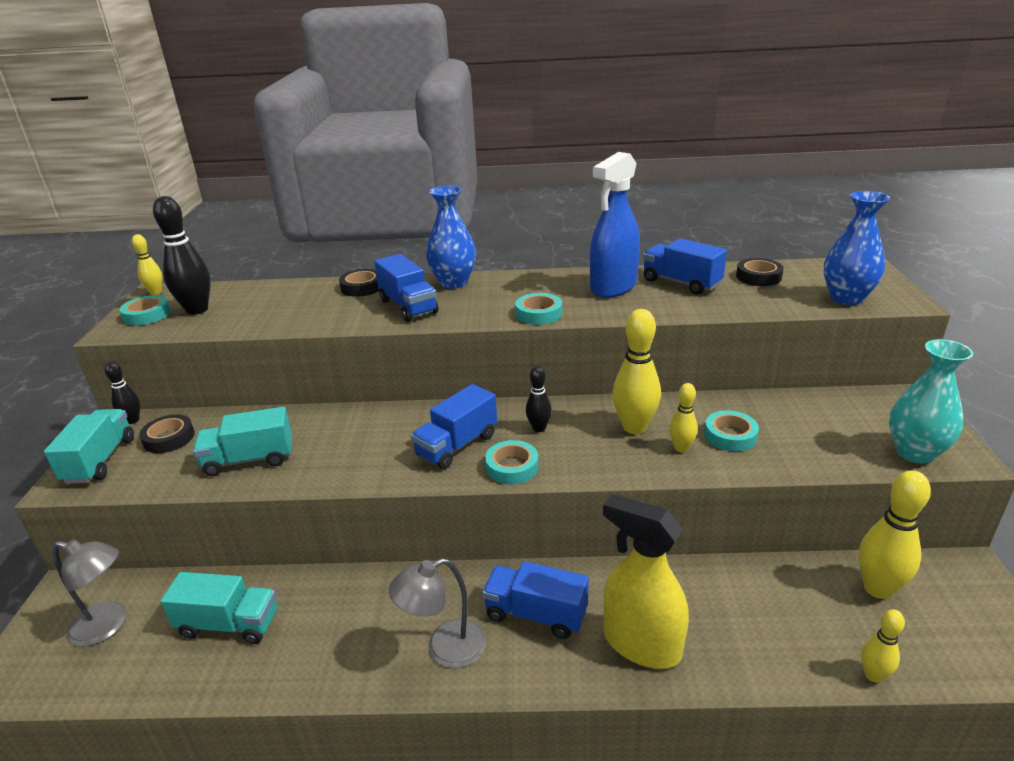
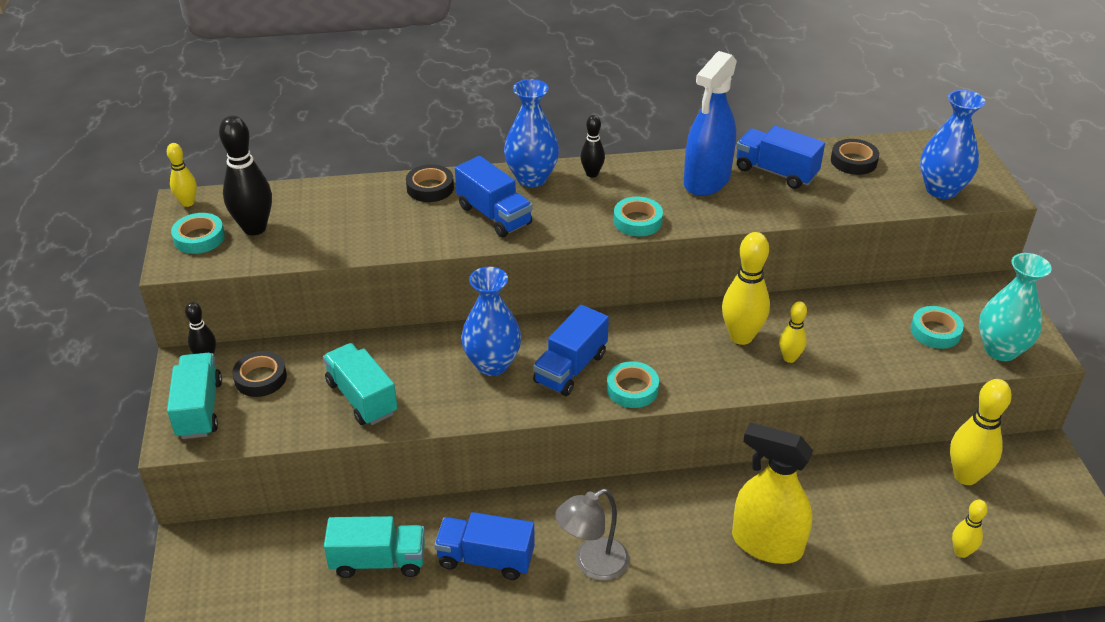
camera: 10 degrees left, 10 degrees up
(108, 626) = (257, 574): grey lamp -> none
(249, 459) = (362, 398): turquoise truck -> turquoise truck turned 75 degrees clockwise
(383, 438) = (492, 364): none -> blue vase
(536, 614) = (667, 525): blue truck -> blue truck (486, 559)
(539, 428) = (647, 343): black bowling pin -> black bowling pin (592, 174)
(730, 435) = (833, 341): turquoise tape -> turquoise tape (935, 331)

